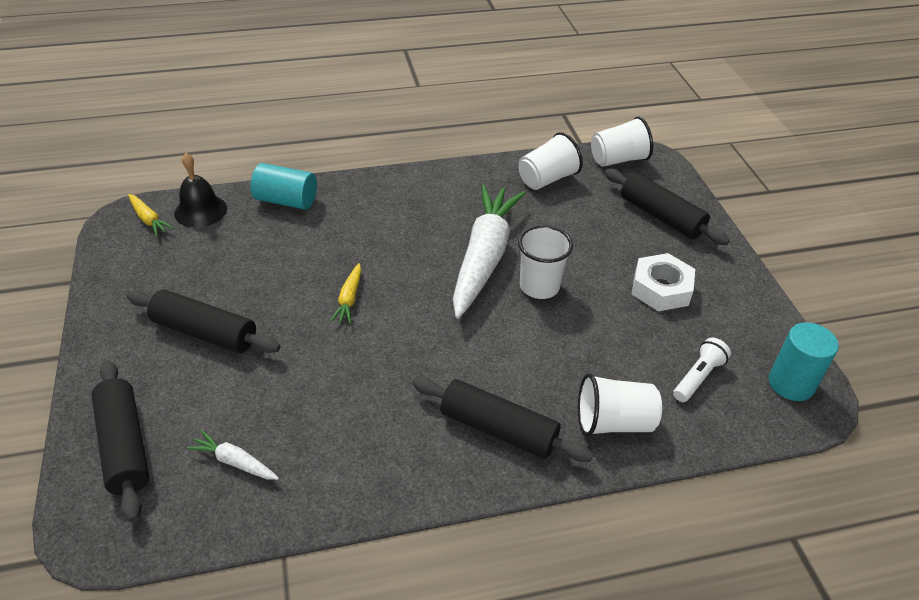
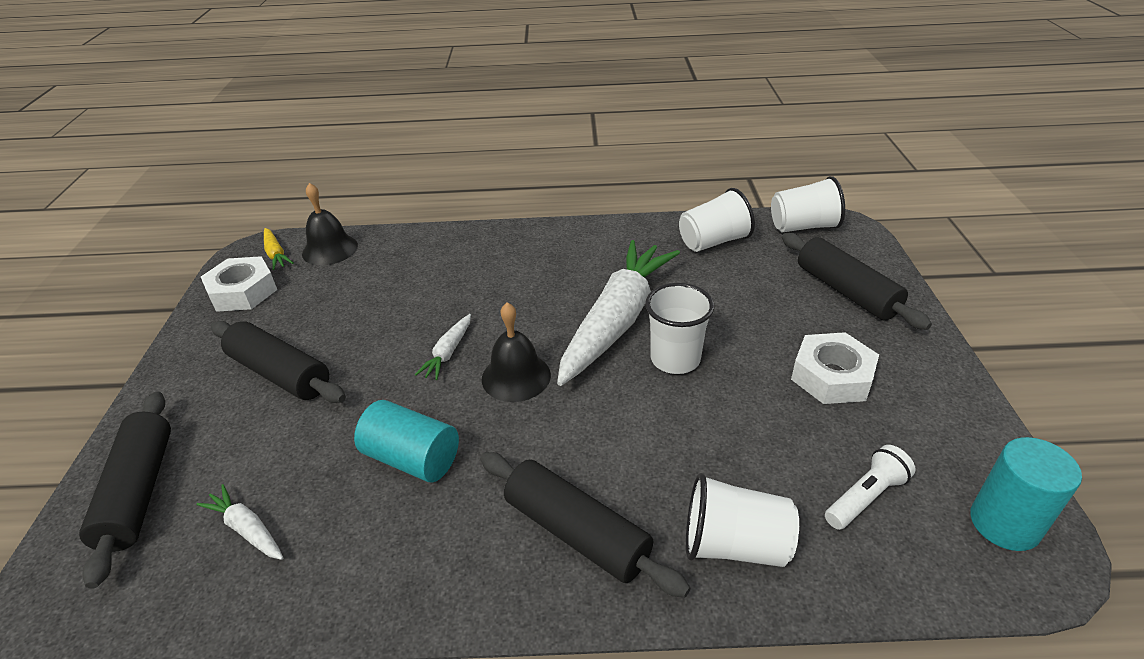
camera: 15 degrees right, 5 degrees down
(133, 259) = (243, 292): none -> white nut
(286, 201) = (419, 245): turquoise cylinder -> turquoise cylinder (412, 458)
(349, 299) = (448, 352): yellow carrot -> white carrot
(414, 314) = (516, 376): none -> black bell

